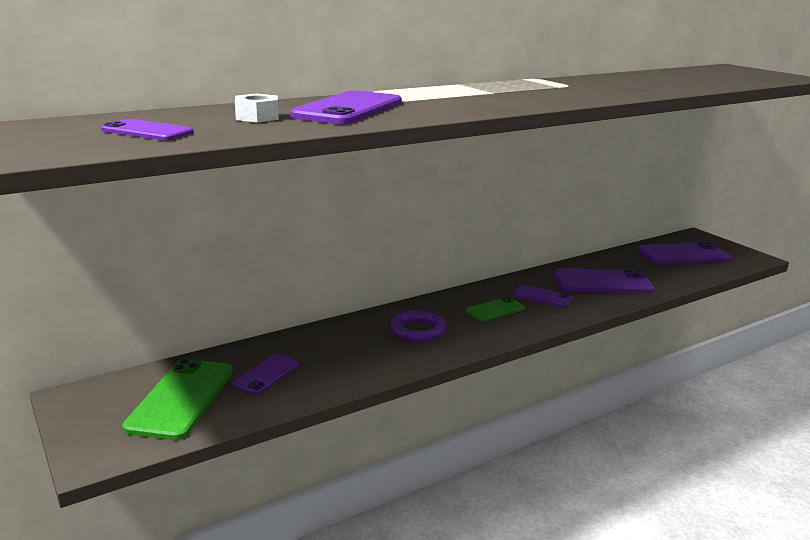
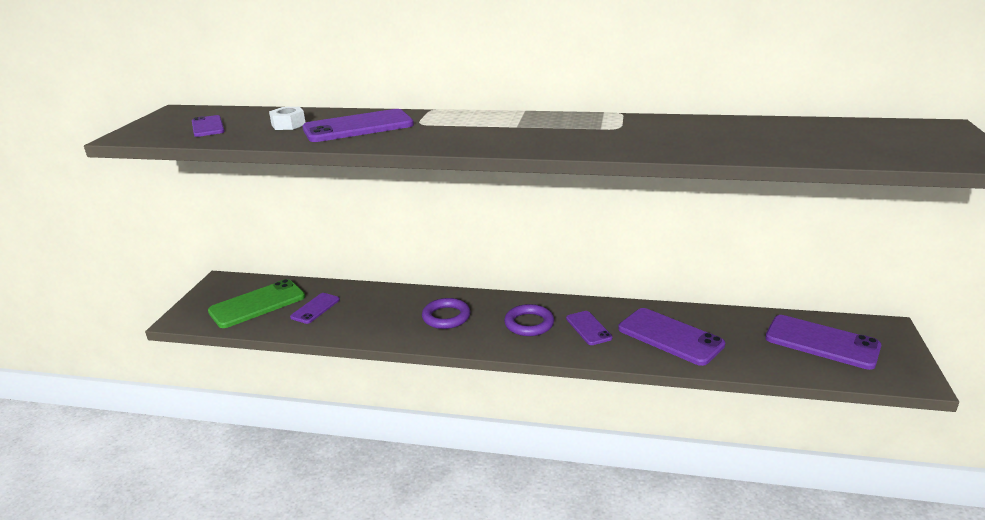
camera: 45 degrees right, 5 degrees up
(266, 374) = (315, 308): purple phone -> purple phone turned 45 degrees counterclockwise
(495, 310) = (529, 324): green phone -> purple ring

